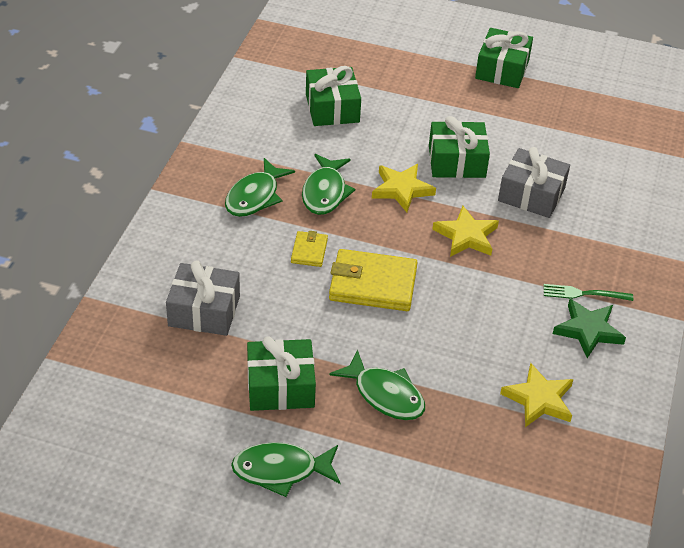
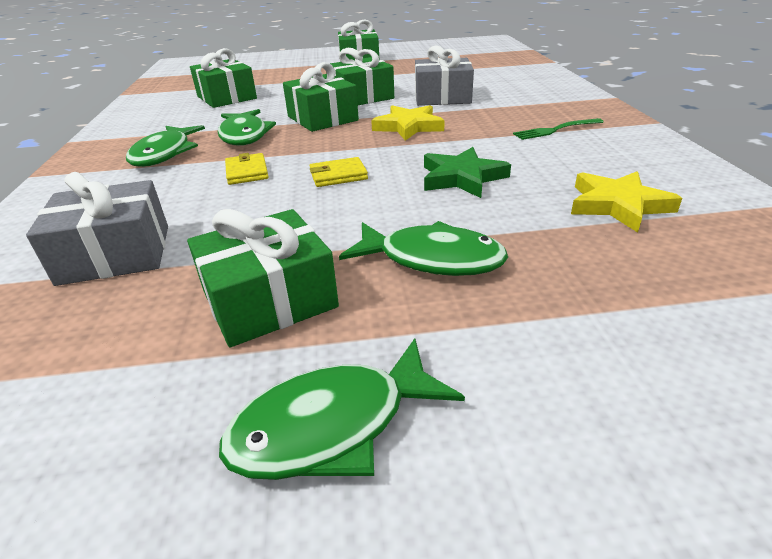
camera: 20 degrees left, 10 degrees down
(373, 284) = (338, 175): yellow wallet -> yellow wallet, size x0.51
(401, 189) = (322, 118): yellow star -> green gift
(588, 330) = (592, 147): green star -> green star (462, 178)

